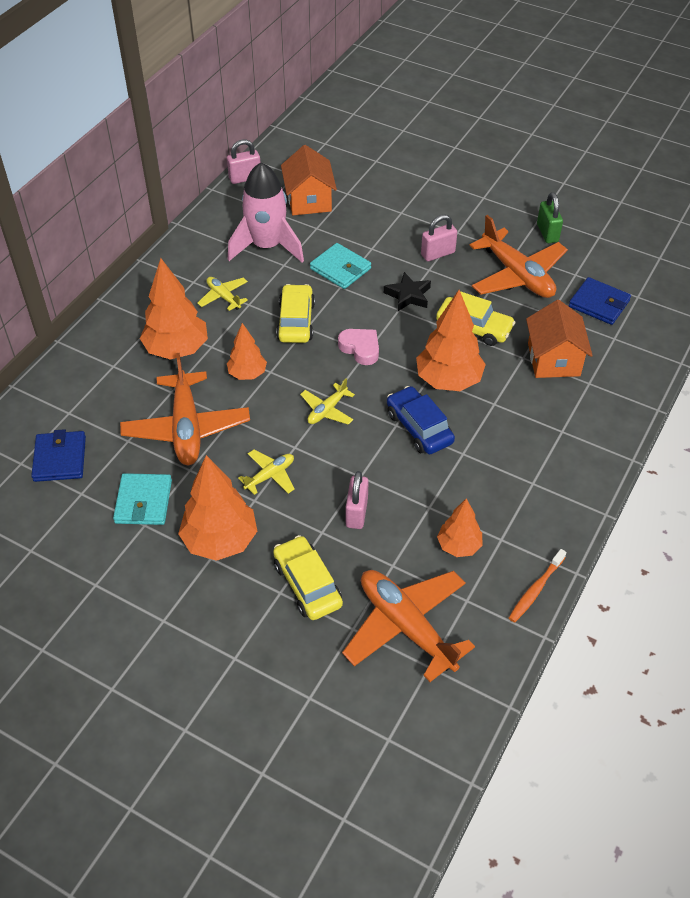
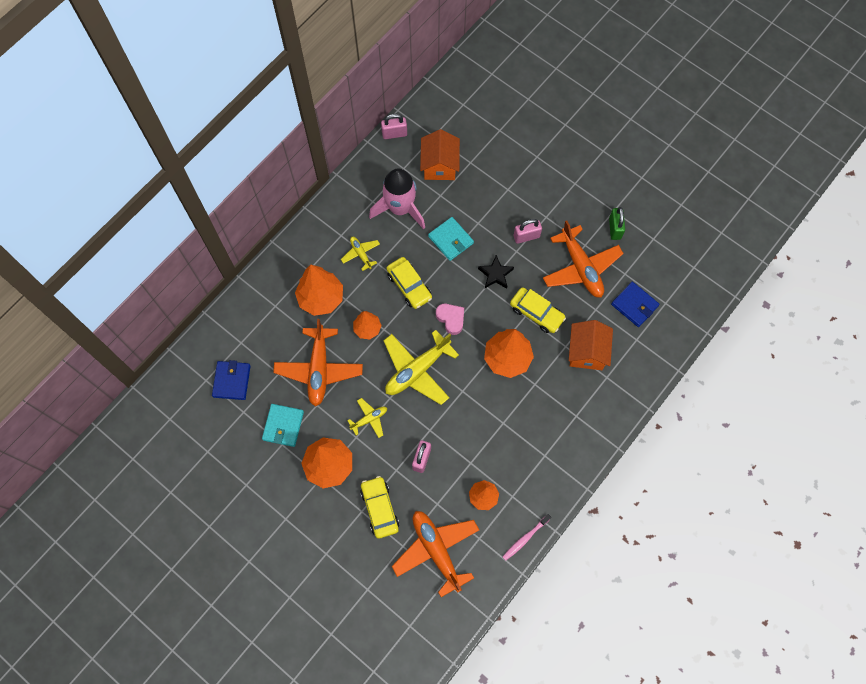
camera: 10 degrees right, 20 degrees up
(296, 321) = (409, 286): yellow car -> yellow car turned 135 degrees clockwise
(327, 410) = (417, 370): yellow plane -> yellow plane, size x2.01
(419, 427) = (478, 396): blue car -> none
(535, 590) = (525, 538): orange toothbrush -> pink toothbrush

